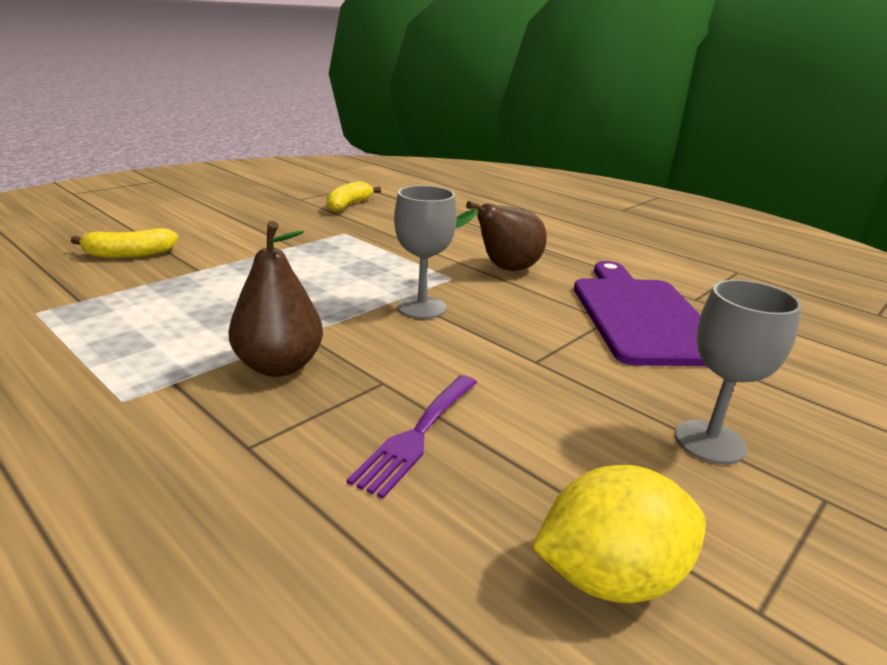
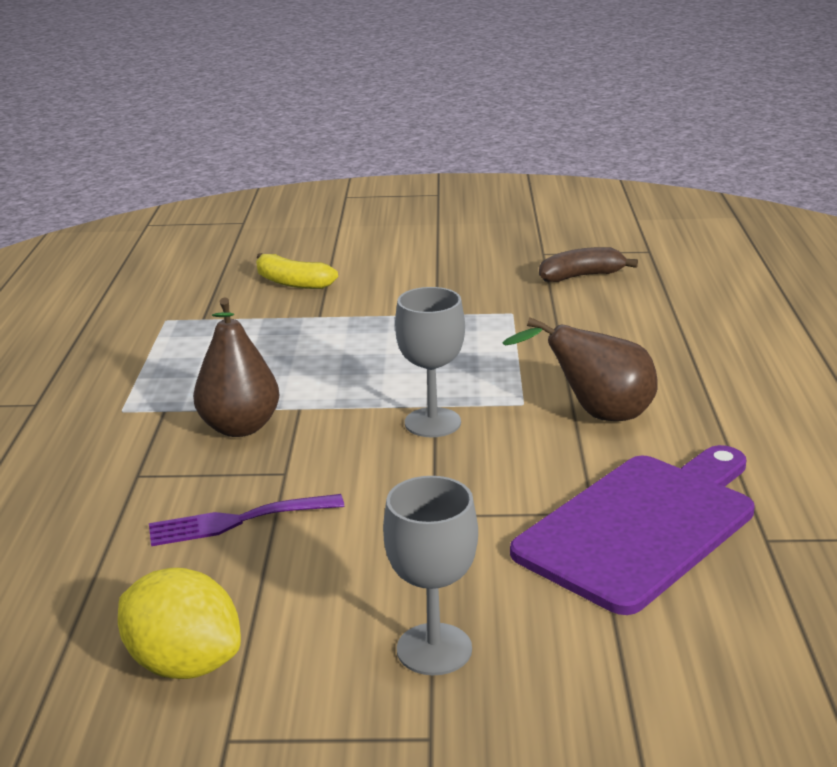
camera: 50 degrees right, 0 degrees up
(348, 205) = (581, 276): yellow banana -> brown banana

